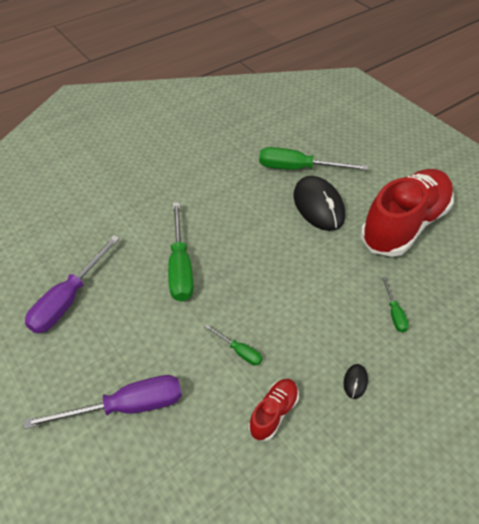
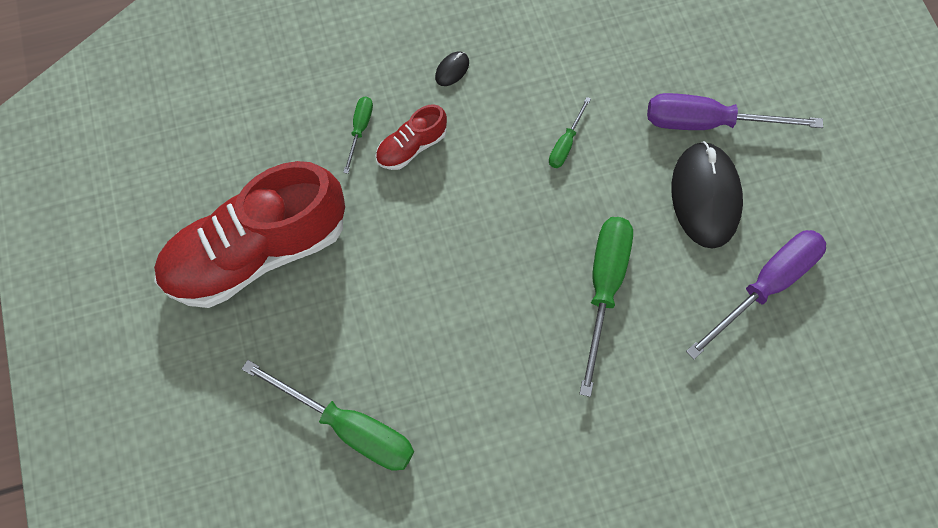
camera: 160 degrees left, 20 degrees up
(239, 351) = (565, 144): green screwdriver -> green screwdriver turned 120 degrees counterclockwise
(273, 413) = (553, 67): red shoe -> red shoe (411, 147)
(318, 206) = (360, 331): black mouse -> black mouse (705, 196)

